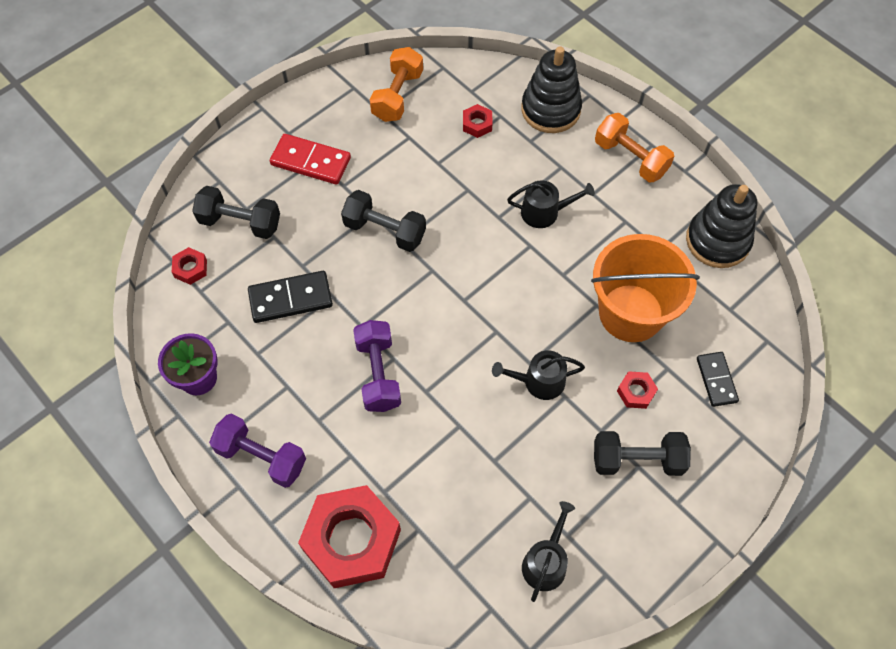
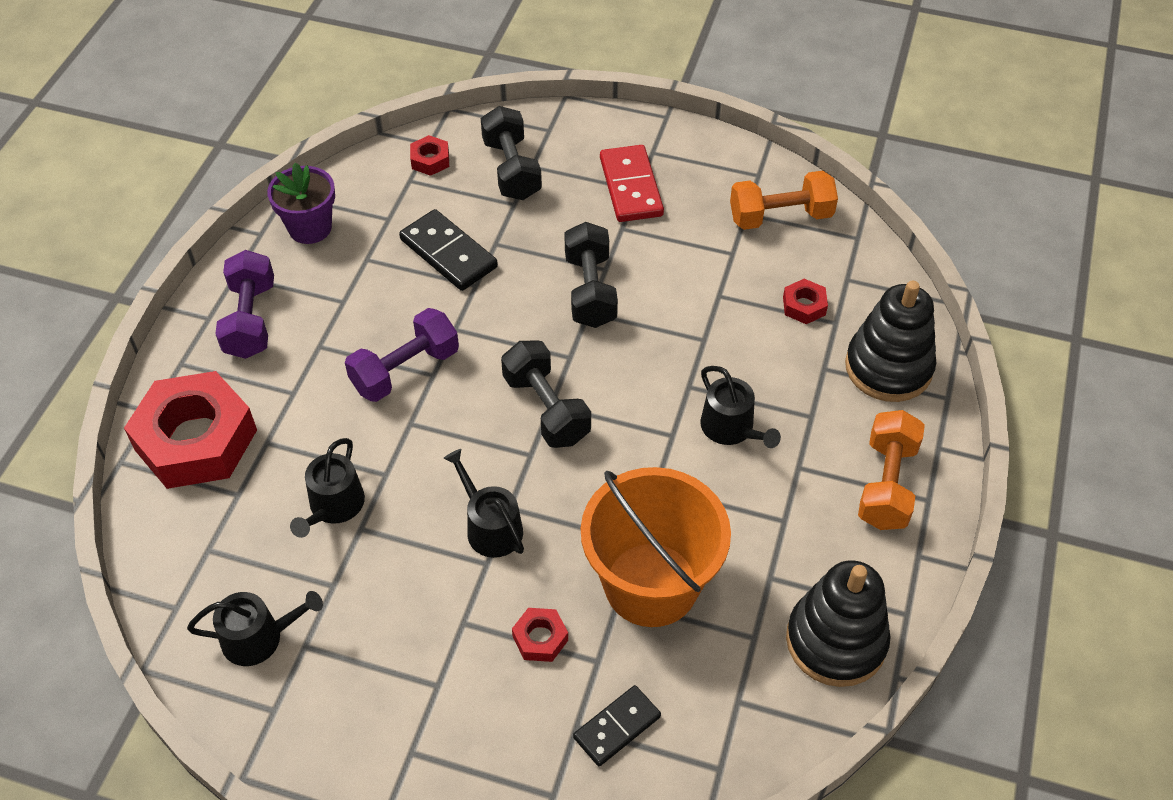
camera: 60 degrees right, 10 degrees down
(467, 470) = (333, 506): none -> black watering can
(637, 460) = (445, 680): black dumbbell -> black dumbbell (546, 408)

